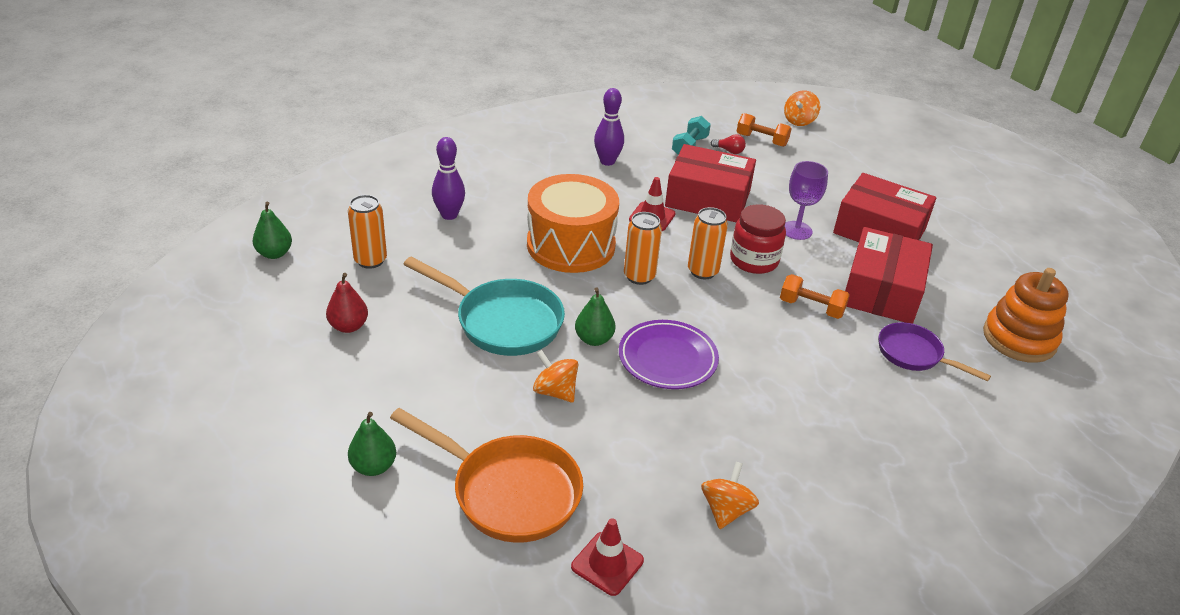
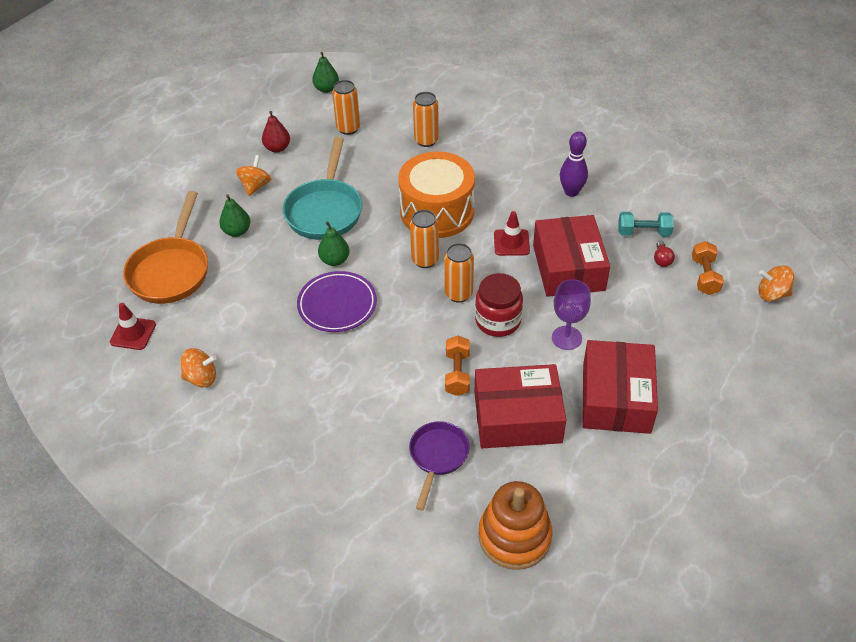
camera: 70 degrees right, 10 degrees up
(373, 466) = (165, 209): green pear -> green pear (237, 231)
(449, 215) = (426, 140): purple bowling pin -> orange can
(555, 391) = (270, 260): orange spinning top -> orange spinning top (255, 186)

